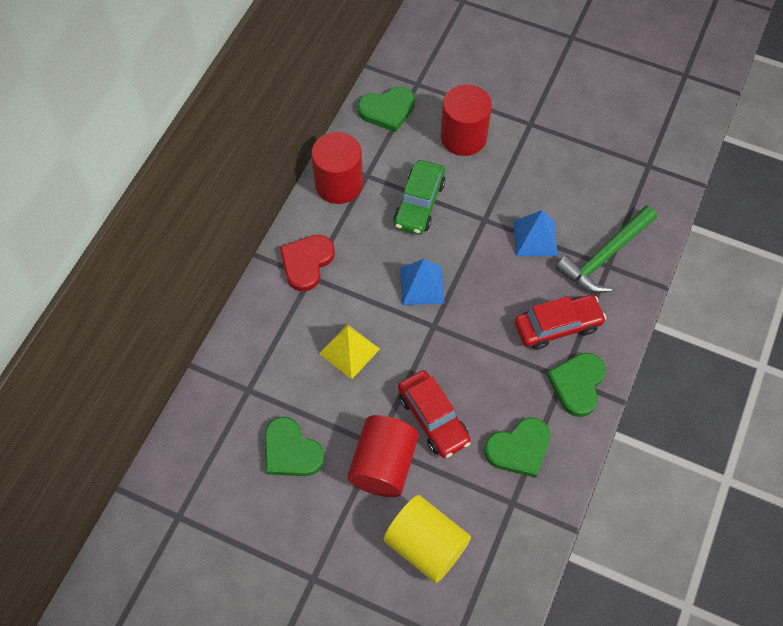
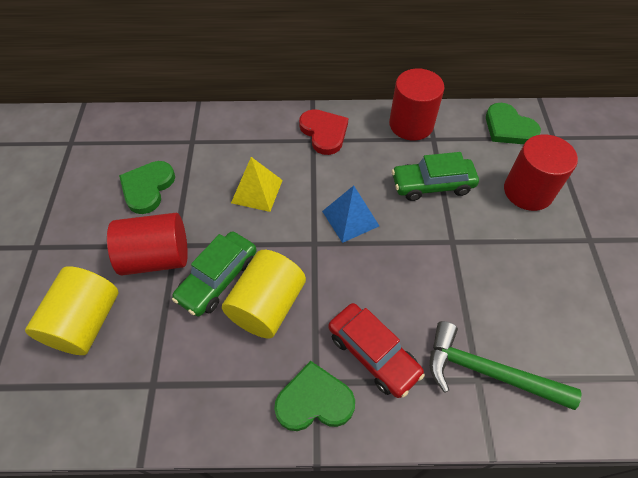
camera: 65 degrees right, 5 degrees down
(306, 263) = (324, 132): red heart -> red heart turned 60 degrees clockwise
(433, 418) = (218, 279): red car -> green car
(479, 388) = (267, 305): none -> yellow cylinder
(519, 449) = (215, 368): green heart -> none
(535, 238) = (462, 293): blue pyramid -> none

